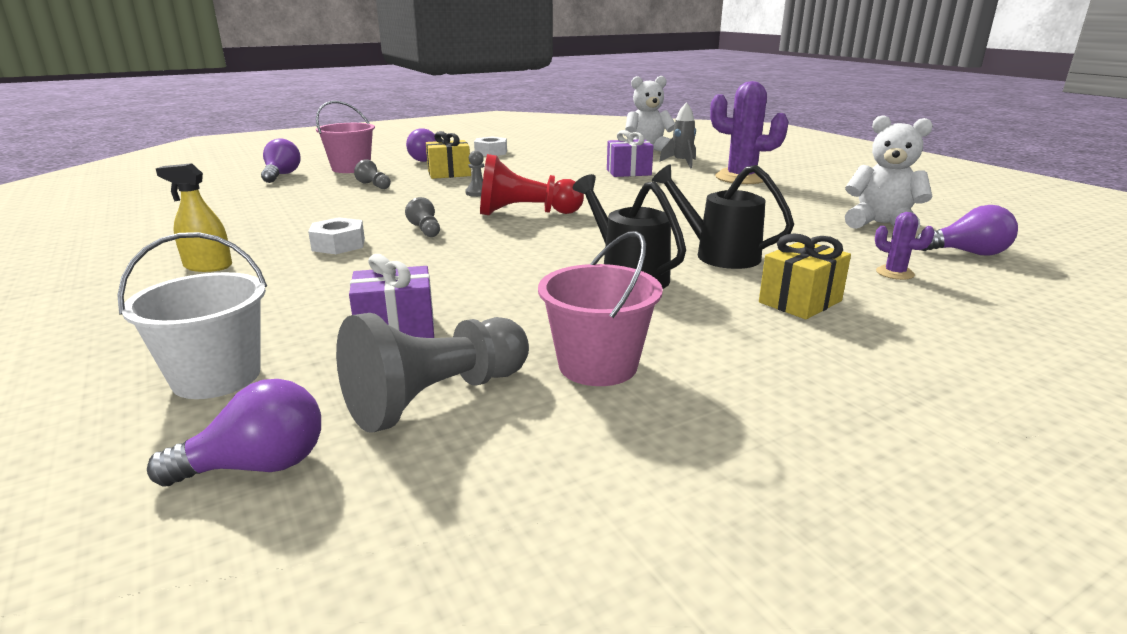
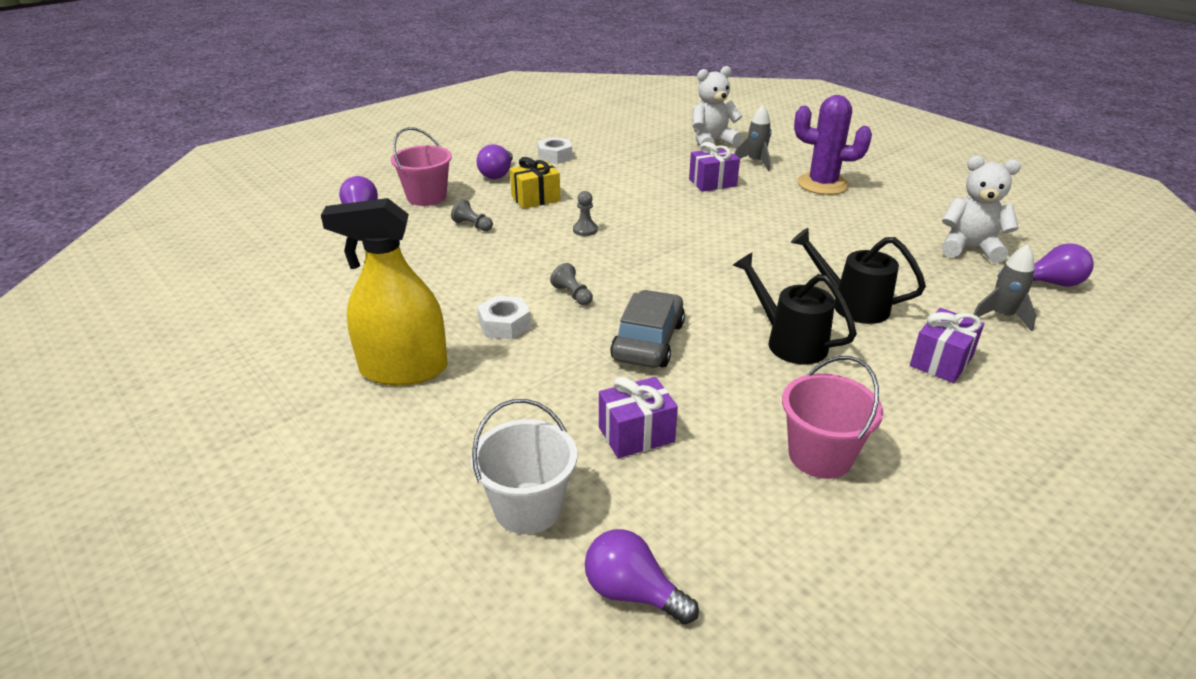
camera: 10 degrees left, 10 degrees up
(208, 266) = (404, 369): yellow spray bottle -> yellow spray bottle, size x1.89
(257, 466) = (632, 593): purple light bulb -> purple light bulb turned 120 degrees counterclockwise
(436, 398) = (718, 507): grey pawn -> none
(473, 264) = (648, 341): none -> grey car
(525, 213) = (650, 259): red pawn -> none
(800, 301) = (941, 361): yellow gift -> purple gift
(894, 273) = (1001, 316): purple cactus -> grey rocket

